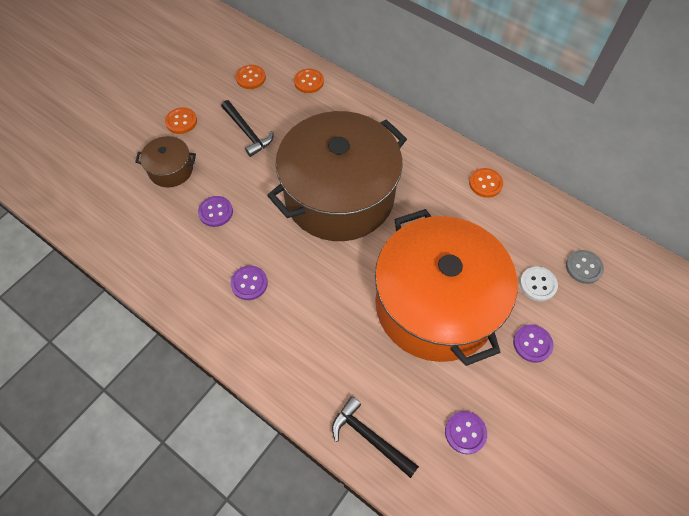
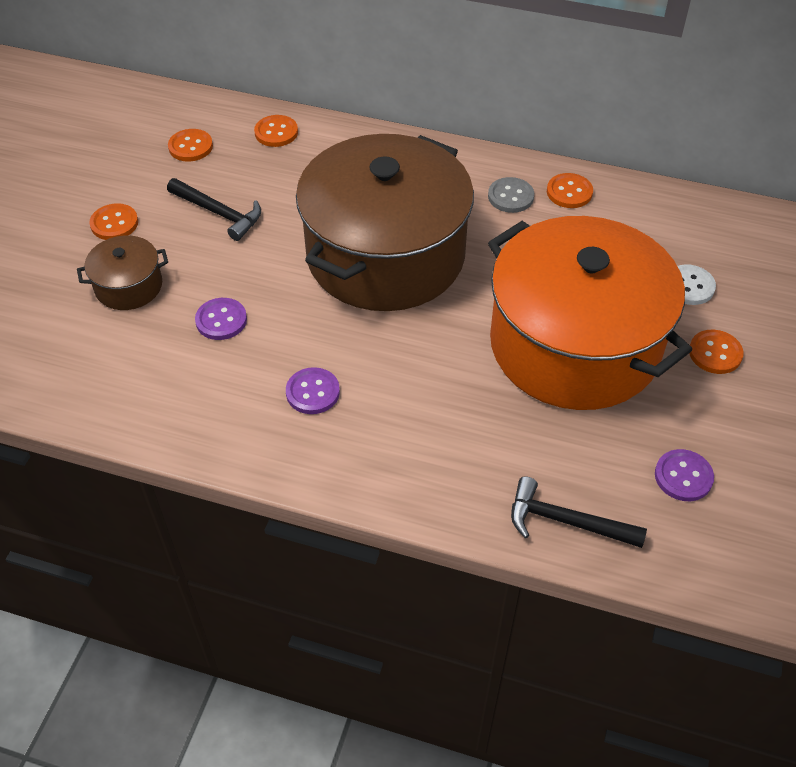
camera: 20 degrees left, 10 degrees down
(532, 344) = (715, 353): purple button -> orange button
(583, 267) = (734, 252): grey button -> grey button (510, 196)

